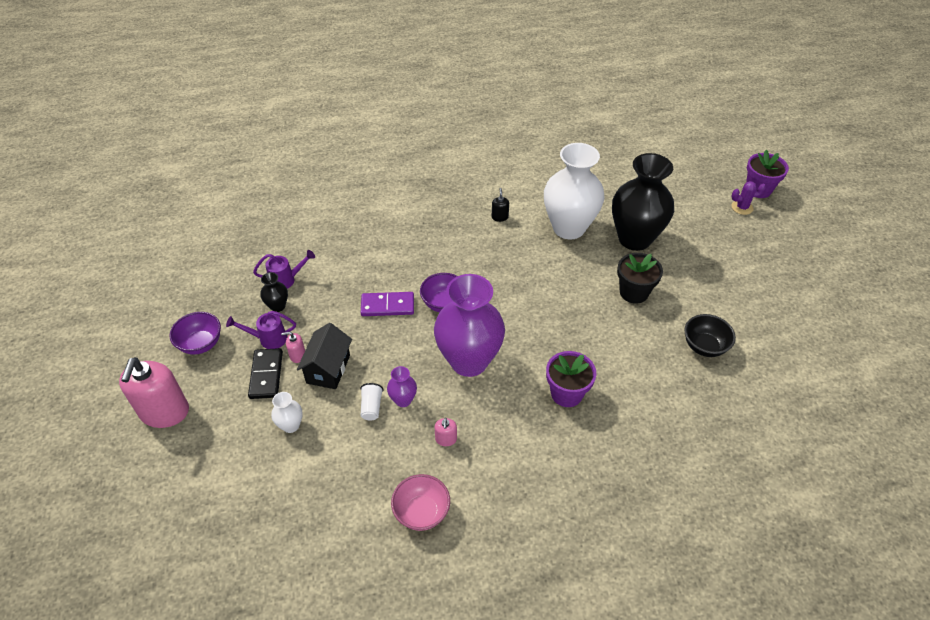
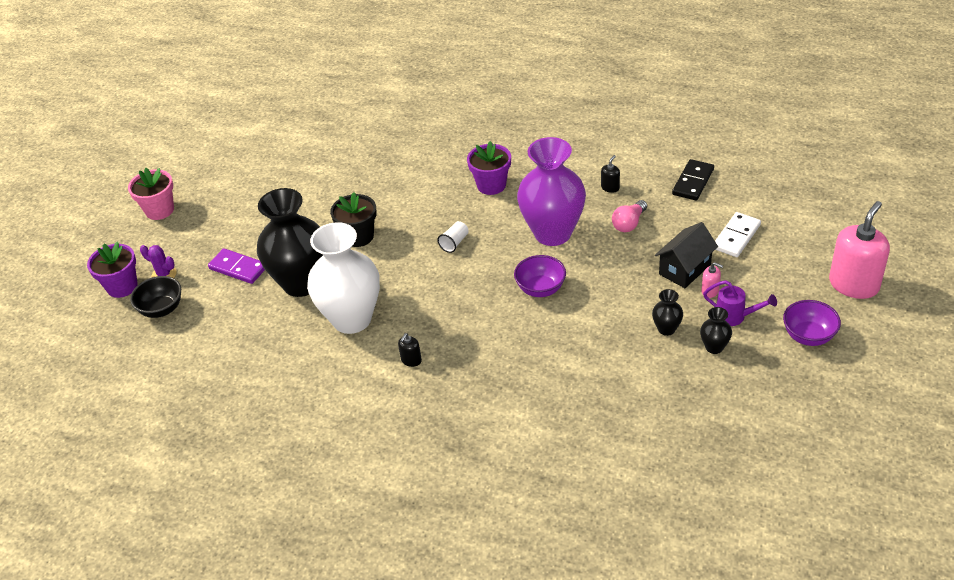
camera: 145 degrees left, 5 degrees down
(266, 375) = (746, 284): black domino -> black domino (693, 182)
(286, 280) = (694, 374): purple watering can -> none
(291, 425) = (736, 237): white vase -> white domino
(322, 307) = (666, 329): none -> black vase
(371, 407) = (659, 227): white cup -> white cup (454, 243)
(387, 306) = (597, 306): purple domino -> purple domino (238, 268)
(403, 400) = (629, 223): purple vase -> pink light bulb
(421, 512) = (655, 154): pink bowl -> none
(446, 439) = (610, 187): pink soap dispenser -> black soap dispenser
(704, 346) = (351, 179): black bowl -> black bowl (162, 309)
(822, 252) = (159, 210): none -> pink flower pot

